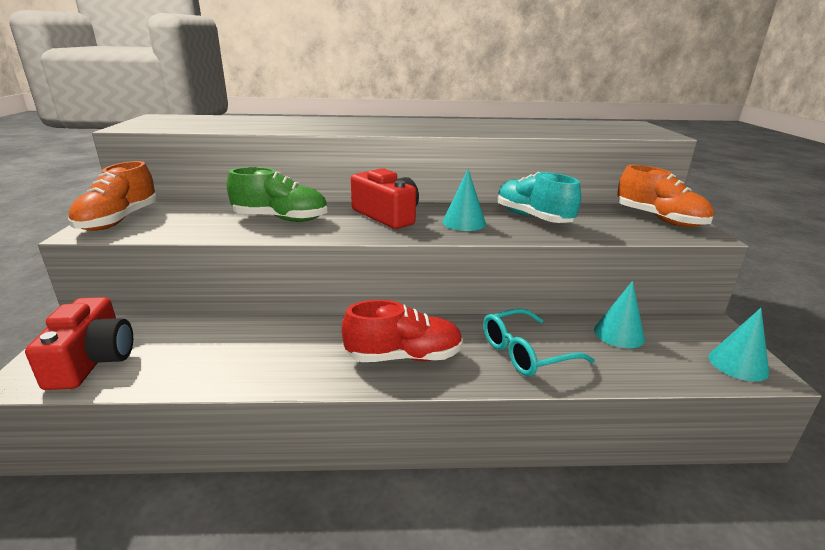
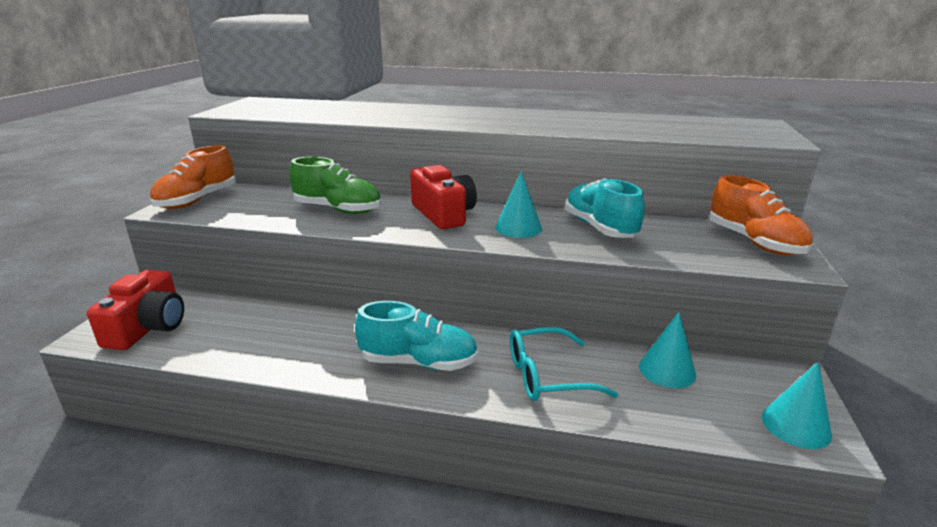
camera: 15 degrees right, 0 degrees up
(404, 357) = (418, 362): red shoe -> turquoise shoe

